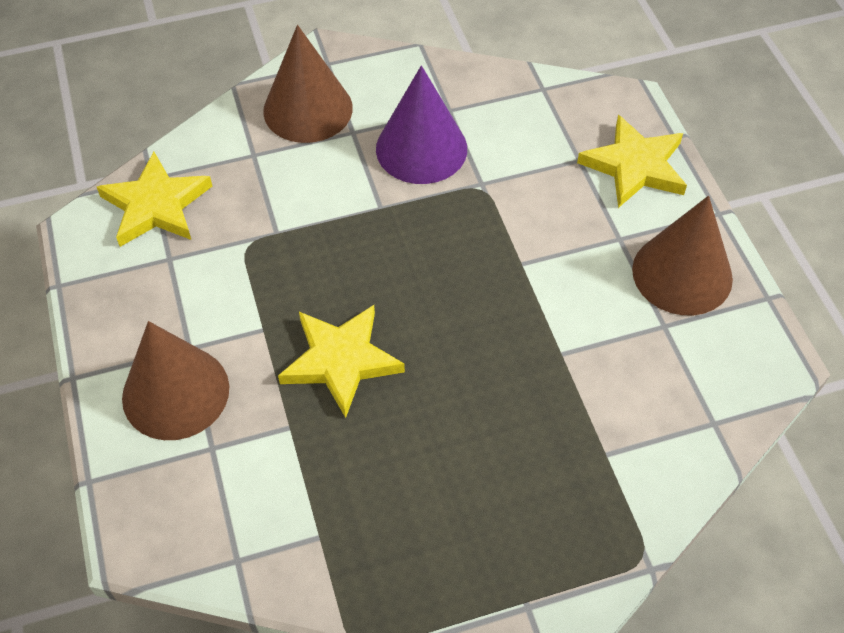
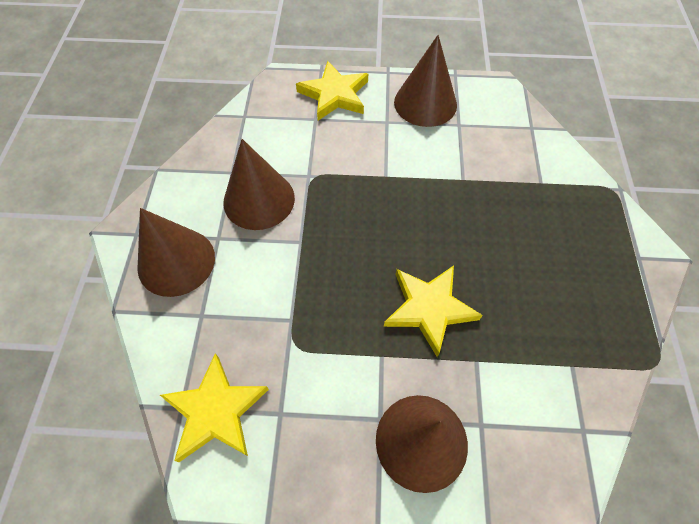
camera: 70 degrees left, 5 degrees up
(421, 148) = (259, 200): purple cone -> brown cone

